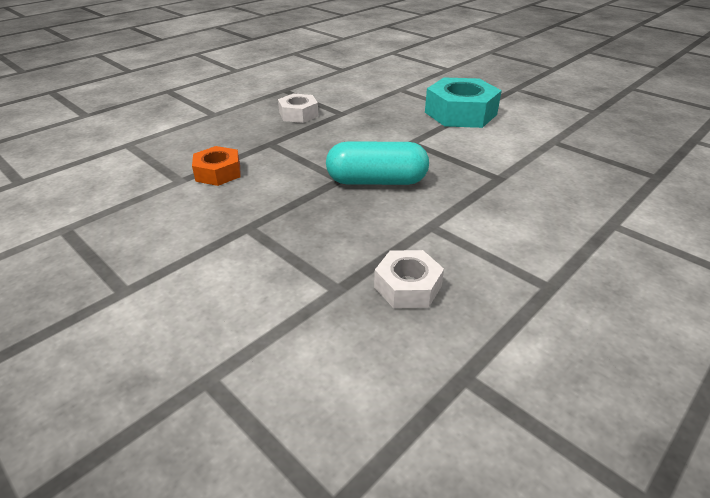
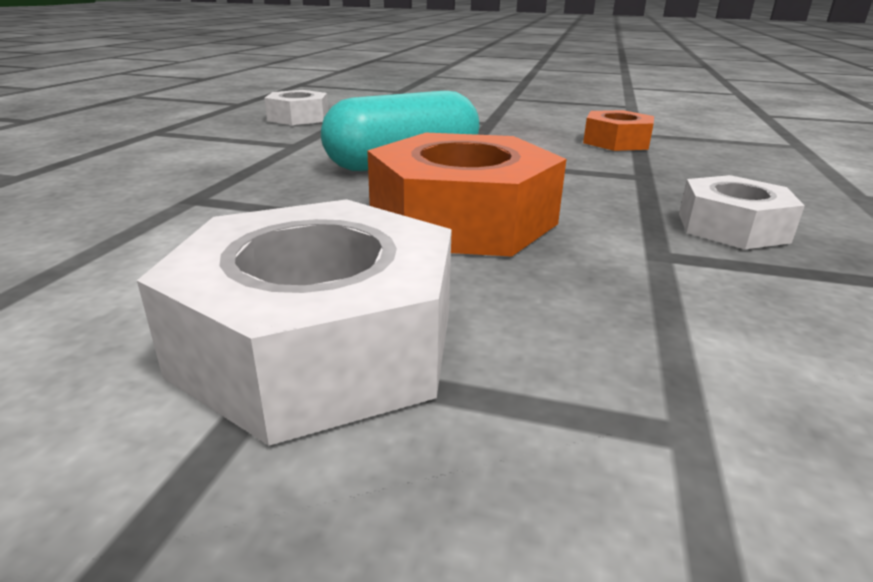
camera: 150 degrees right, 10 degrees down
(387, 138) = (462, 219): none -> orange nut
(460, 113) = (319, 342): turquoise nut -> white nut

